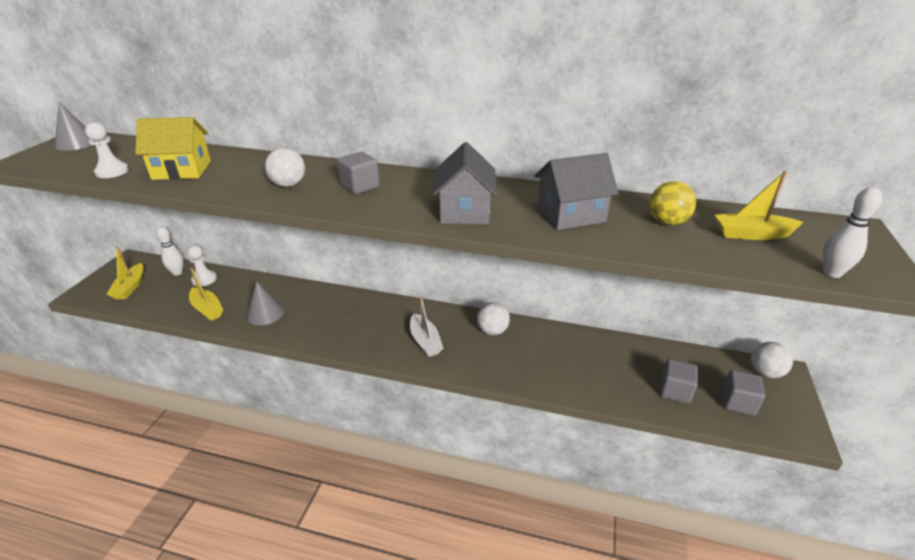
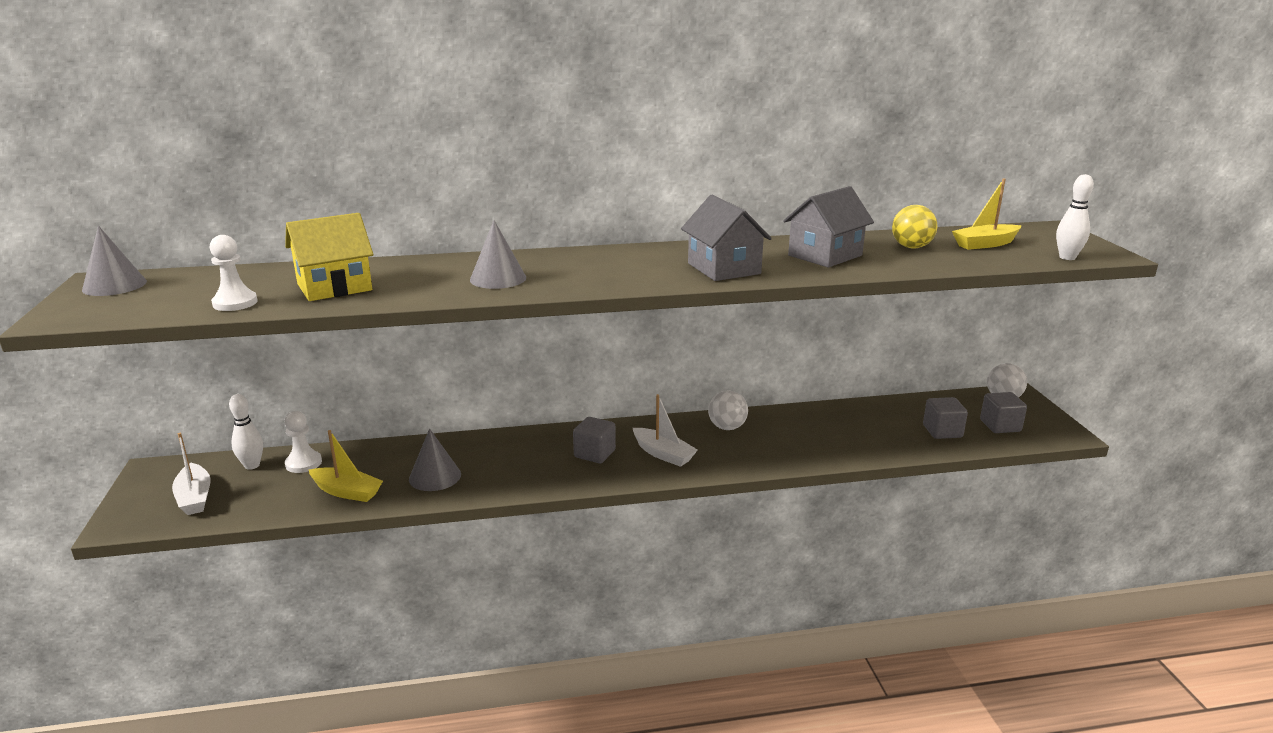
camera: 25 degrees left, 10 degrees down
(130, 287) = (195, 497): yellow boat -> white boat
(288, 185) = (498, 278): white ball -> grey cone
(360, 186) = (584, 267): grey cube -> grey cube (594, 454)

